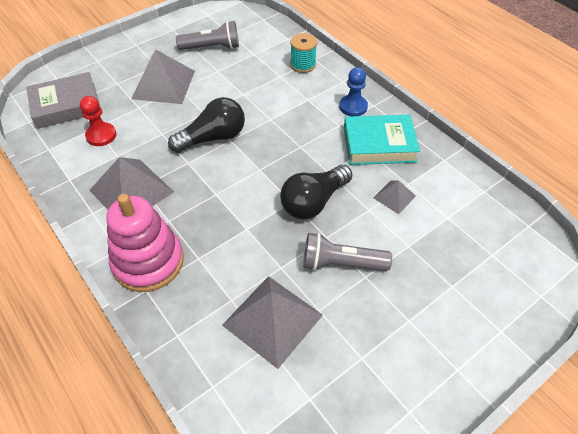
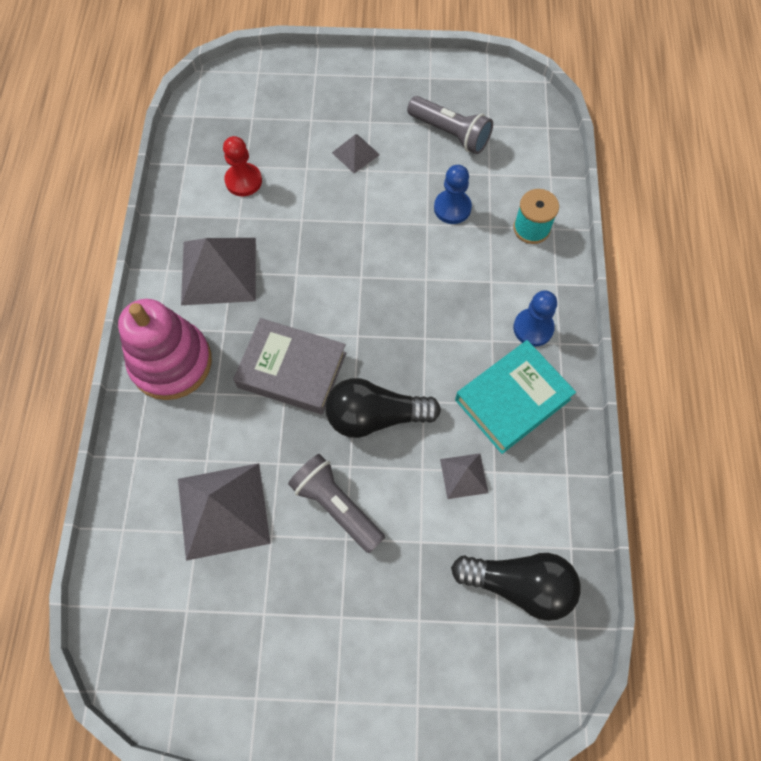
camera: 40 degrees right, 15 degrees up
(66, 105) = (241, 118): grey book -> grey book (292, 370)
(163, 84) = (355, 153): grey pyramid -> grey pyramid, size x0.51
(213, 138) = (346, 261): black light bulb -> black light bulb (519, 585)
(249, 79) = (452, 208): none -> blue pawn
(379, 144) = (512, 399): turquoise book -> turquoise book turned 75 degrees counterclockwise

